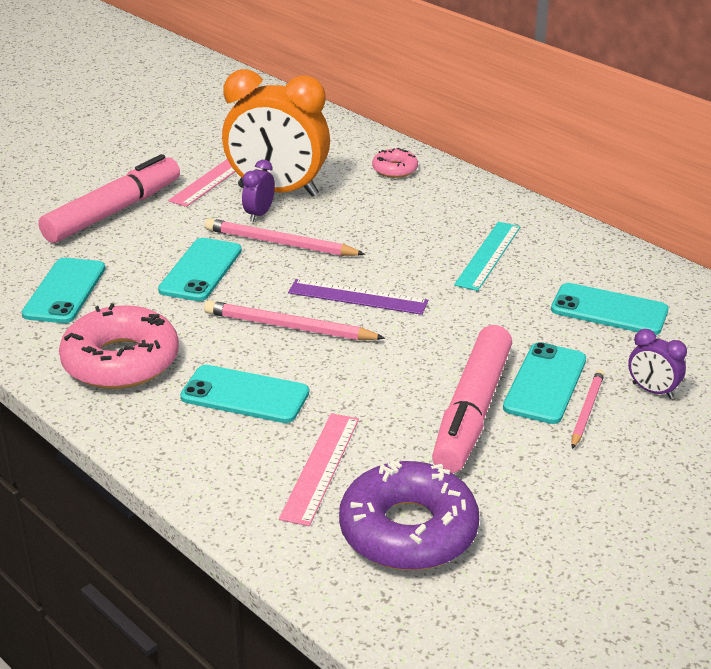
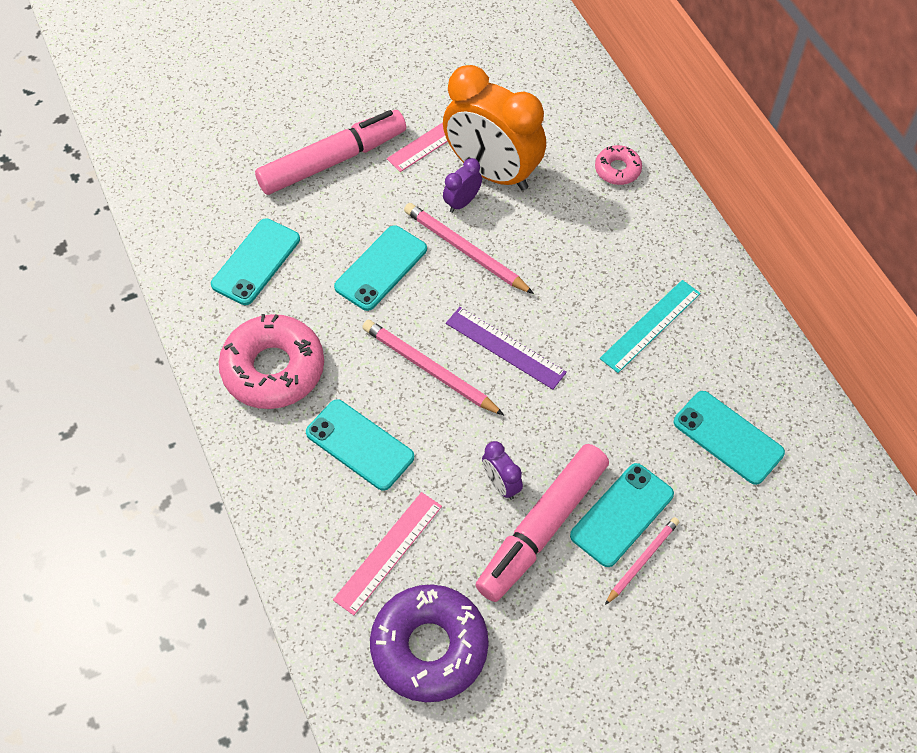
camera: 20 degrees right, 25 degrees up
(652, 390) = (714, 555): purple clock -> purple clock (501, 484)

